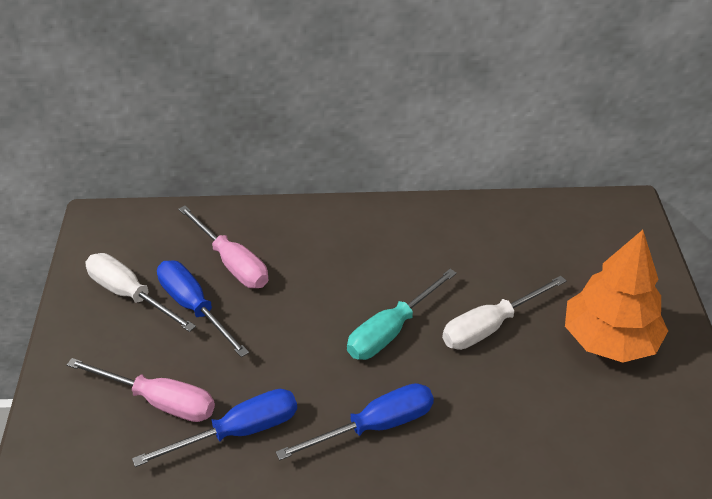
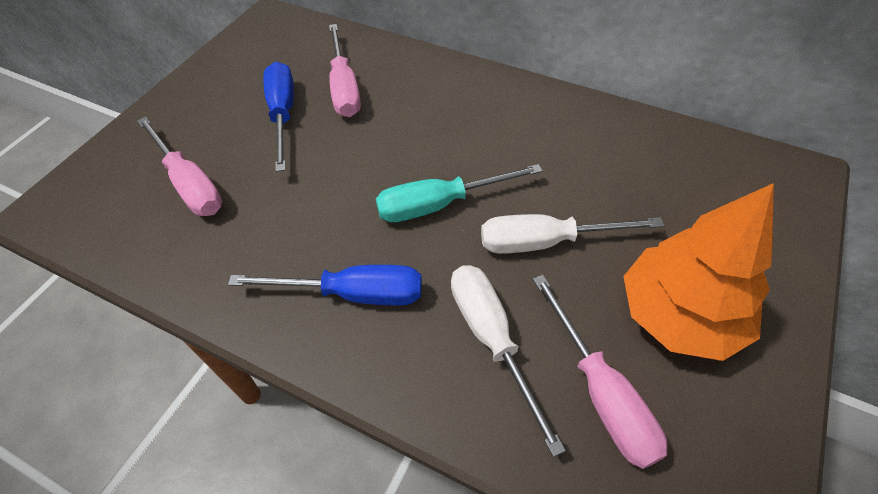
camera: 30 degrees right, 10 degrees up
(130, 295) = (242, 85): white screwdriver -> white screwdriver (492, 339)
(238, 432) = (228, 241): blue screwdriver -> none
(592, 413) = (600, 393): none -> pink screwdriver

